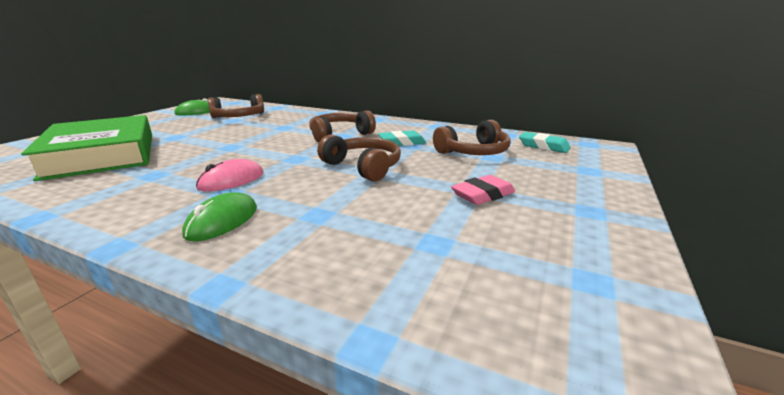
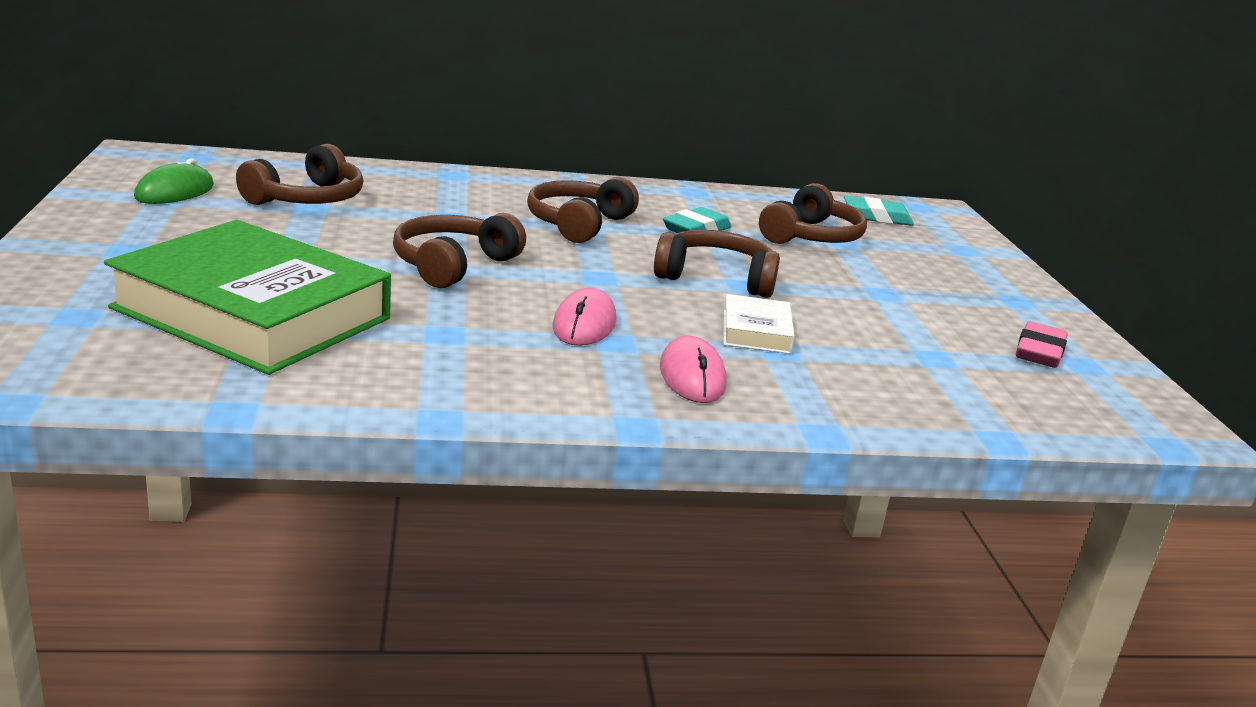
camera: 35 degrees left, 0 degrees up
(222, 221) = (692, 376): green mouse -> pink mouse
(235, 146) = (453, 265): none -> brown headphones
(325, 200) = (756, 332): none -> white book
(483, 195) = (904, 298): pink eraser -> pink eraser (1039, 352)

